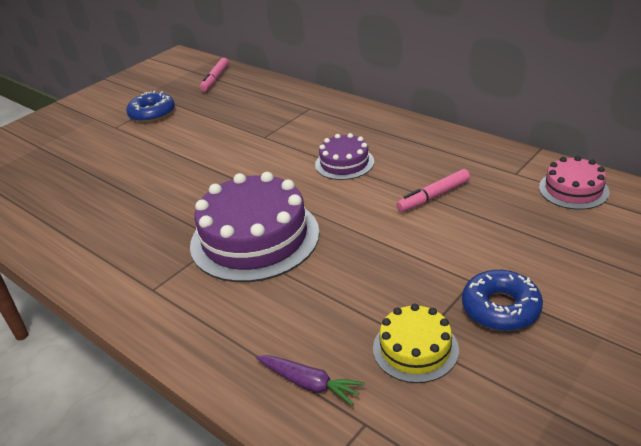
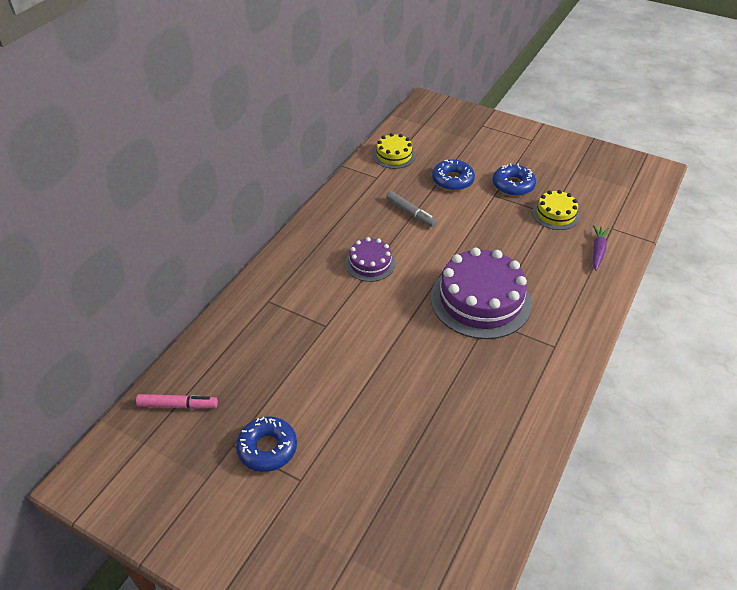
camera: 105 degrees left, 10 degrees up
(433, 196) = (411, 213): pink marker -> grey marker
(512, 240) = (452, 180): none -> blue donut
(573, 189) = (394, 155): pink cake -> yellow cake

